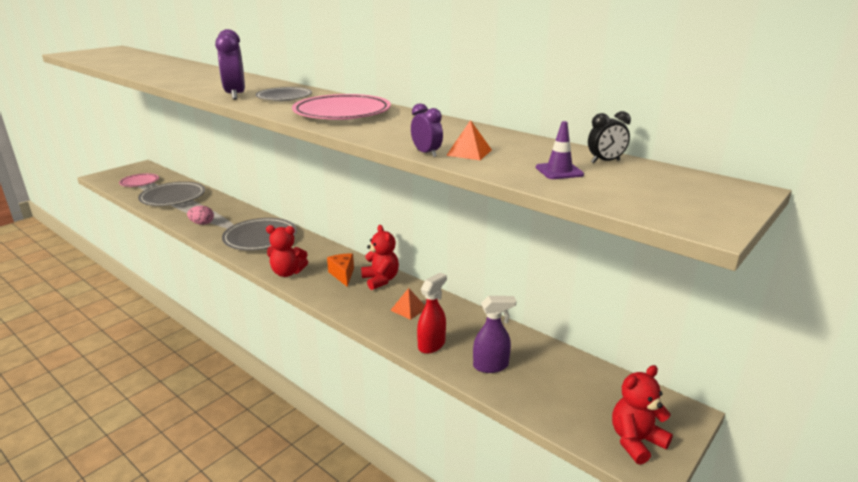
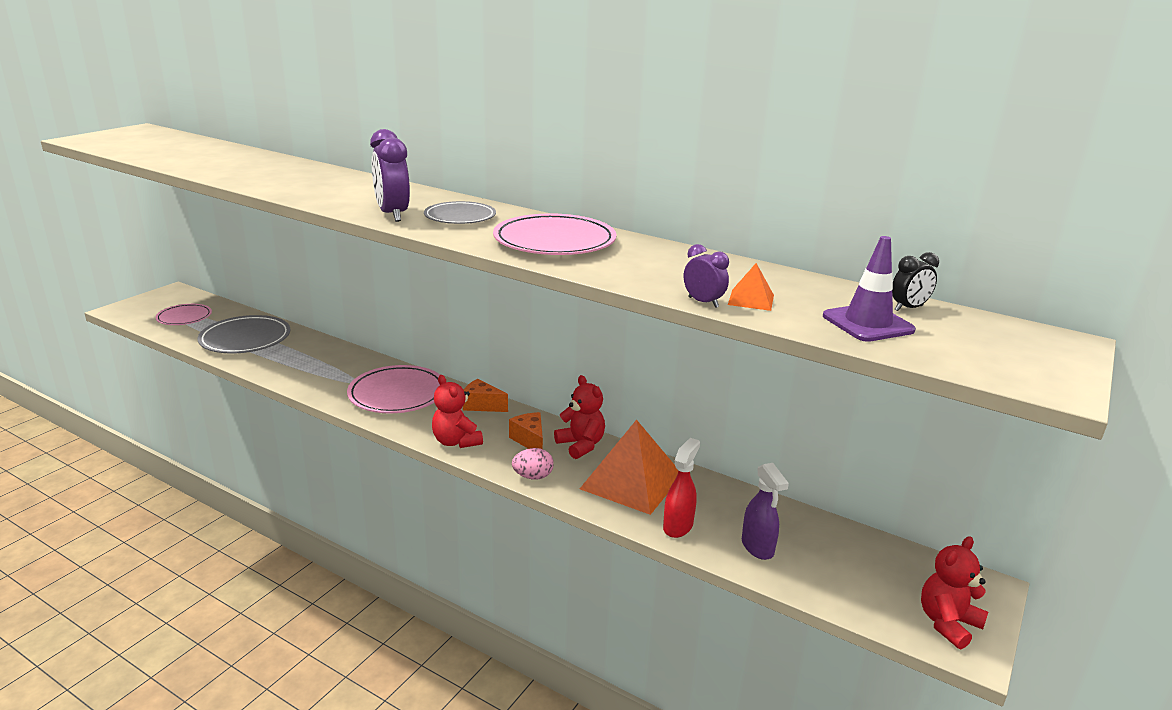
camera: 10 degrees left, 0 degrees up
(202, 223) = (306, 377): pink egg -> pink egg (533, 476)
(260, 238) = (397, 394): grey plate -> pink plate
(287, 273) = (456, 441): red teddy bear -> red teddy bear turned 60 degrees clockwise
(318, 248) = (481, 405): none -> orange cheese
(408, 309) = (631, 481): orange pyramid -> orange pyramid, size x2.32
(491, 366) = (757, 547): purple spray bottle -> purple spray bottle turned 90 degrees clockwise
(559, 171) = (867, 323): purple traffic cone -> purple traffic cone, size x1.56

